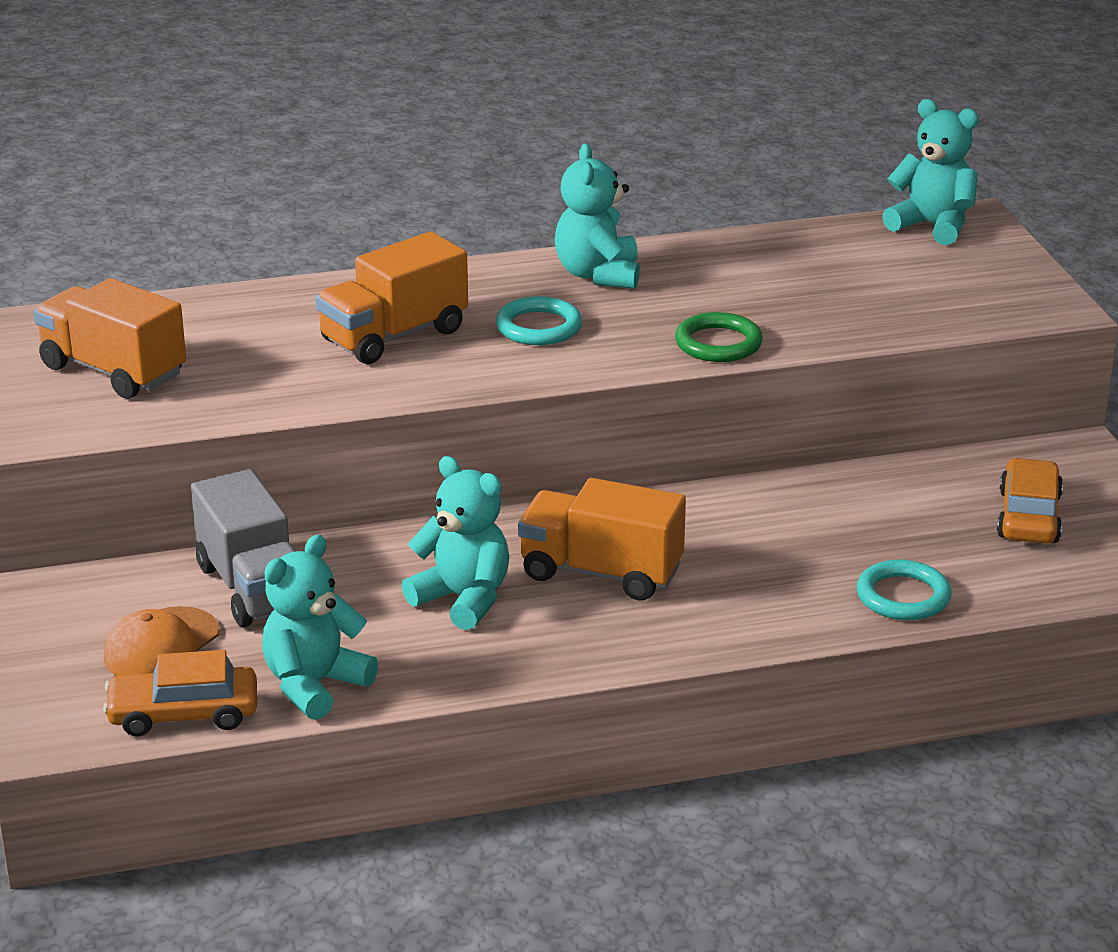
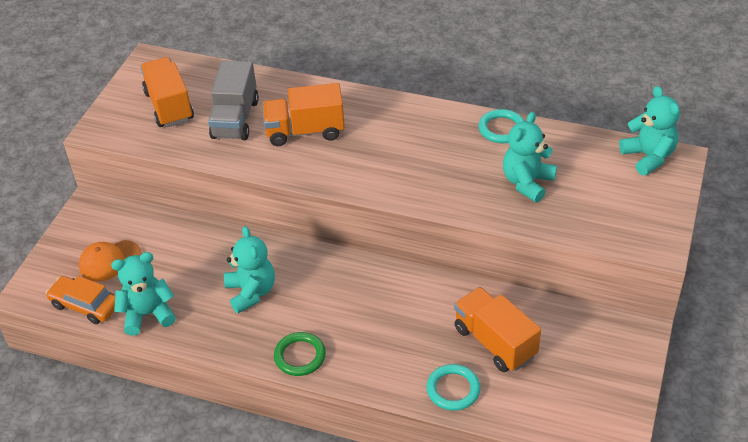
camera: 35 degrees right, 15 degrees up
(254, 588) = (173, 244): grey truck -> grey truck (235, 119)
(539, 327) = (376, 152): turquoise ring -> turquoise ring (502, 129)
(598, 275) = (437, 126): turquoise teddy bear -> turquoise teddy bear (527, 183)
(601, 573) = (325, 304): orange truck -> orange truck (494, 342)
(718, 343) = (452, 199): green ring -> green ring (300, 356)
(1029, 517) = (568, 366): orange car -> none

